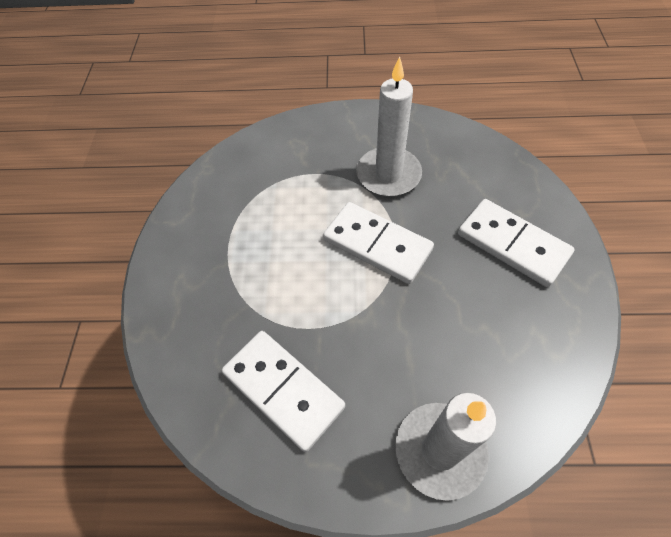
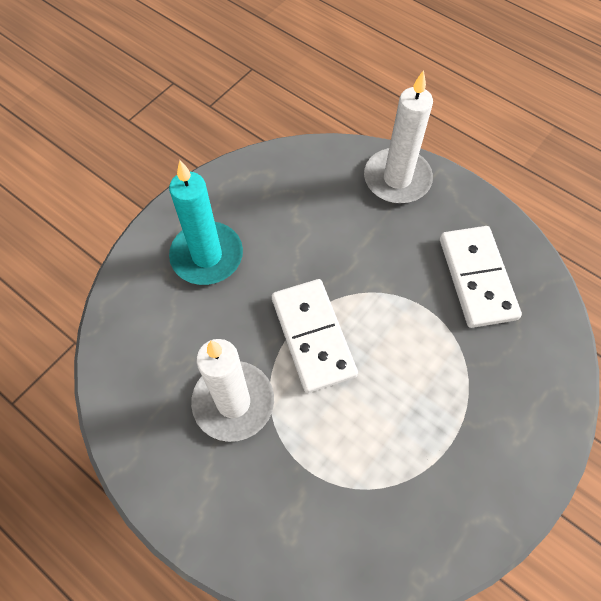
camera: 145 degrees left, 5 degrees up
(512, 244) = (207, 256): white domino -> turquoise candle

